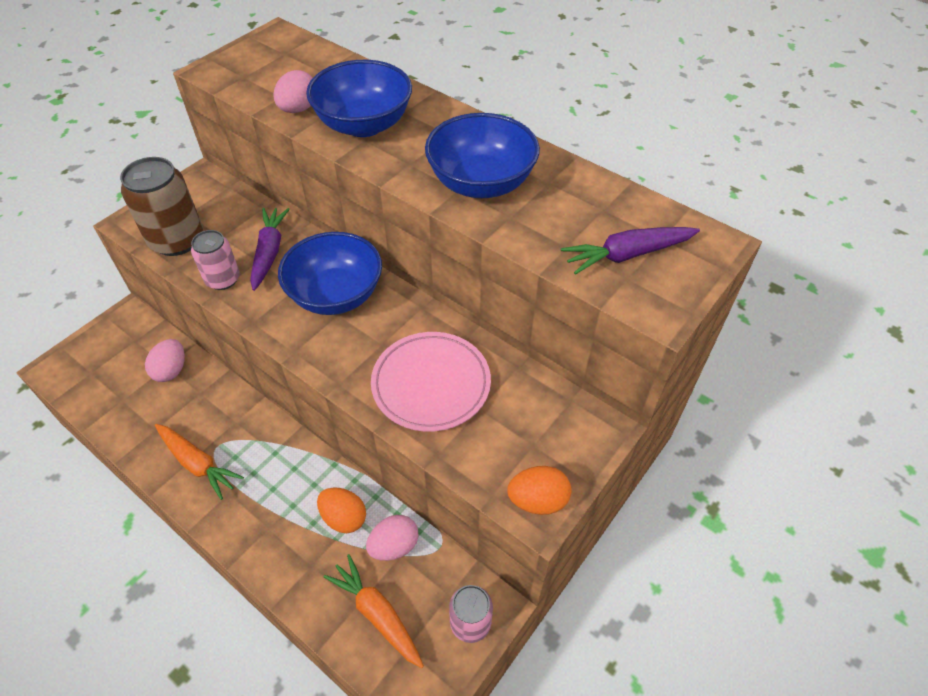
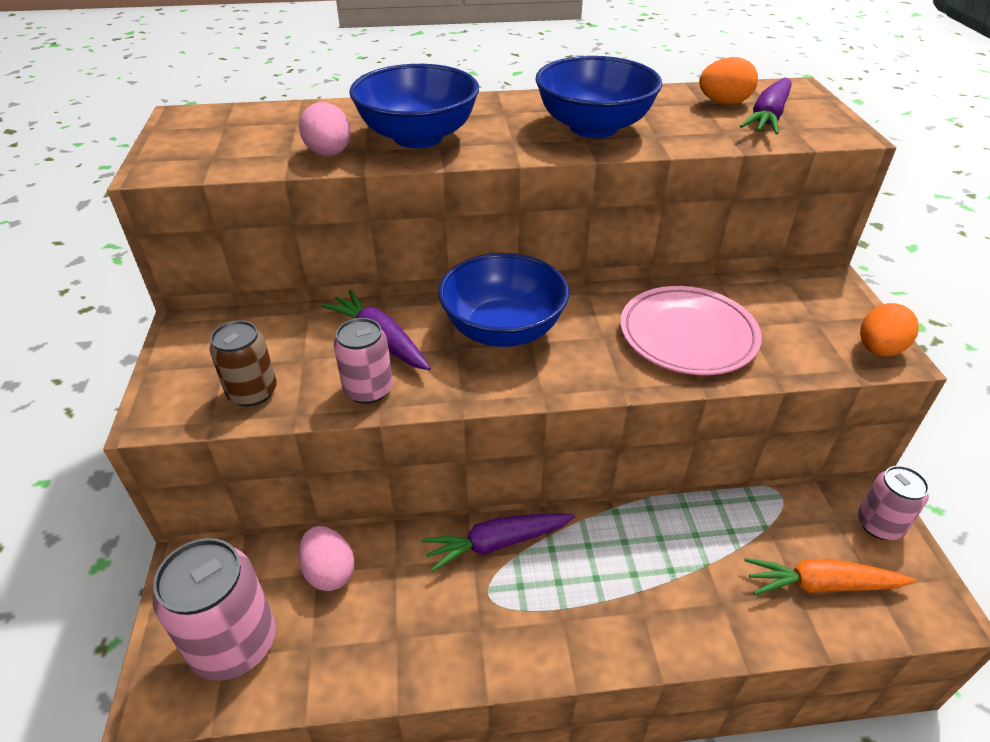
camera: 45 degrees left, 10 degrees down
(100, 370) = (234, 643): none -> pink can
(177, 240) = (252, 392): brown can -> brown can, size x0.61
(198, 463) = (492, 625): orange carrot -> none
(254, 425) = (496, 543): none -> purple carrot
(344, 518) = (687, 542): orange egg -> orange egg (723, 103)
(394, 546) = (753, 525): pink egg -> none

